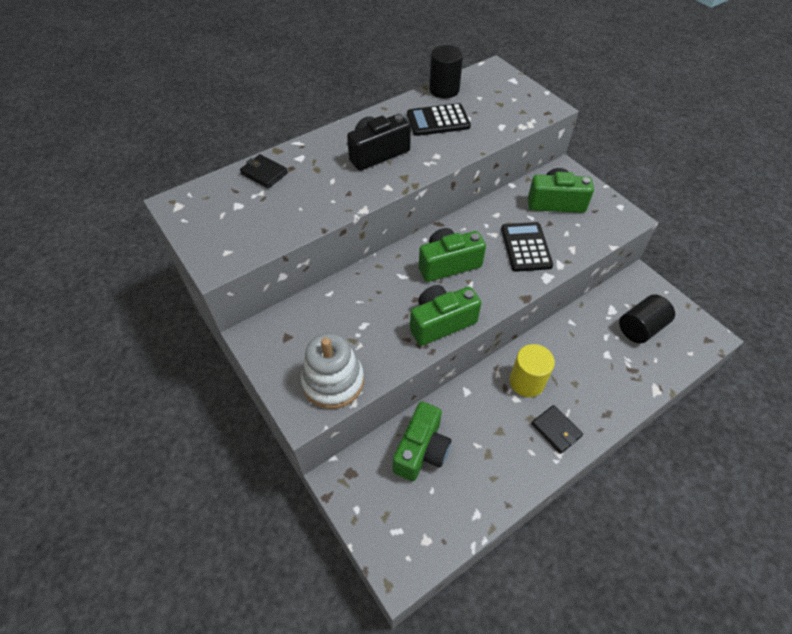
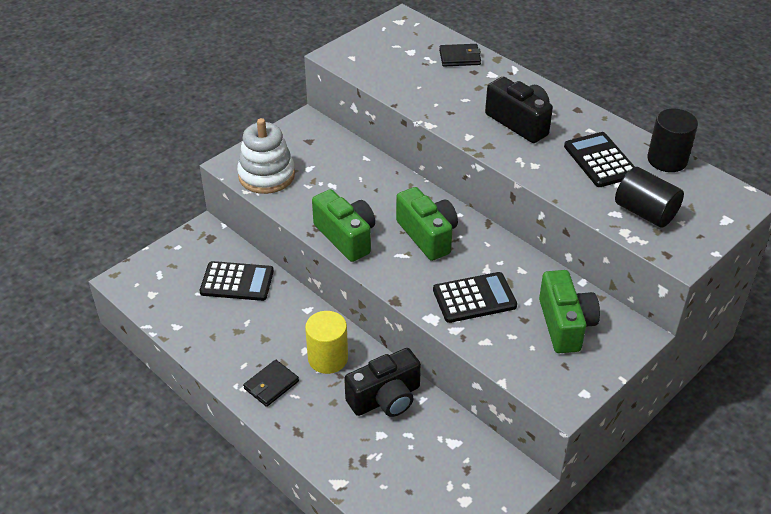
camera: 80 degrees right, 10 degrees down
(264, 173) = (459, 57): black wallet -> black wallet turned 60 degrees clockwise
(421, 450) = (237, 282): green camera -> black calculator
(570, 346) = (385, 398): none -> black camera
(640, 328) = (431, 472): black cylinder -> black cylinder (645, 212)

